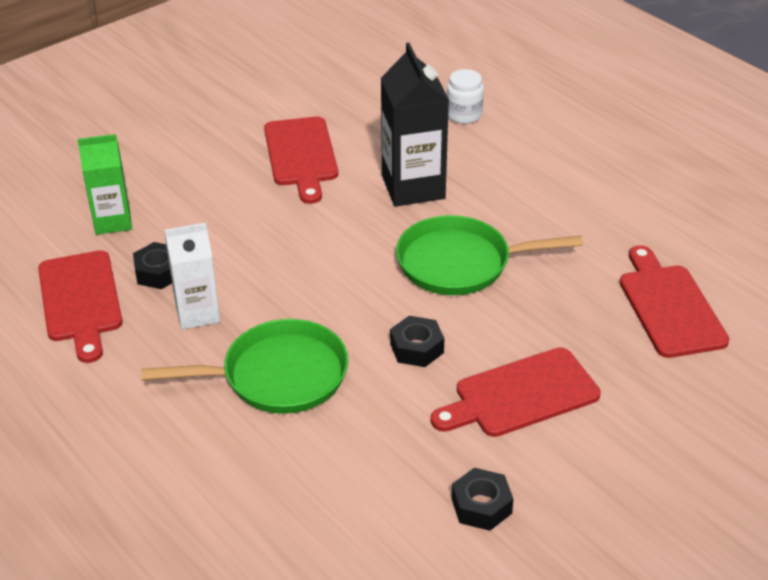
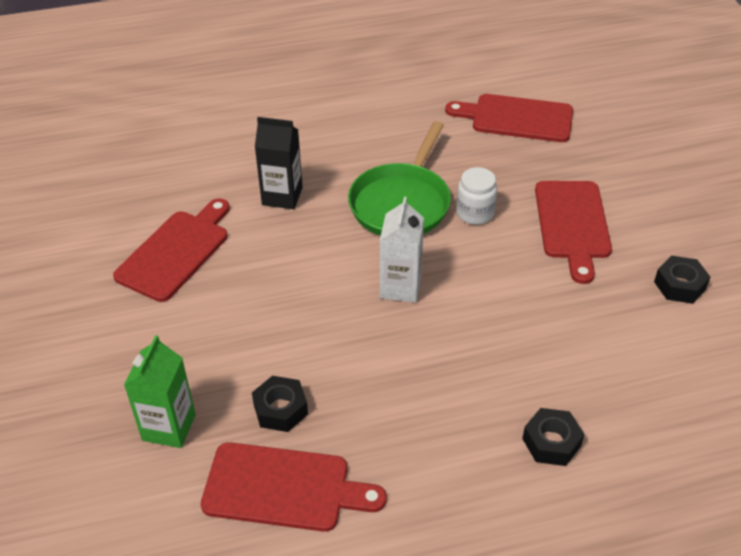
camera: 65 degrees left, 5 degrees up
(197, 313) = (362, 395): white carton -> white carton (400, 287)
(277, 376) = (479, 361): green pan -> none
(301, 155) = (176, 252): red cutting board -> red cutting board turned 75 degrees counterclockwise
(413, 187) = (282, 196): black carton -> black carton, size x0.66
(416, 348) = (490, 263): black nut -> black nut (551, 442)
(464, 115) = (205, 133): white jar -> white jar (475, 213)

